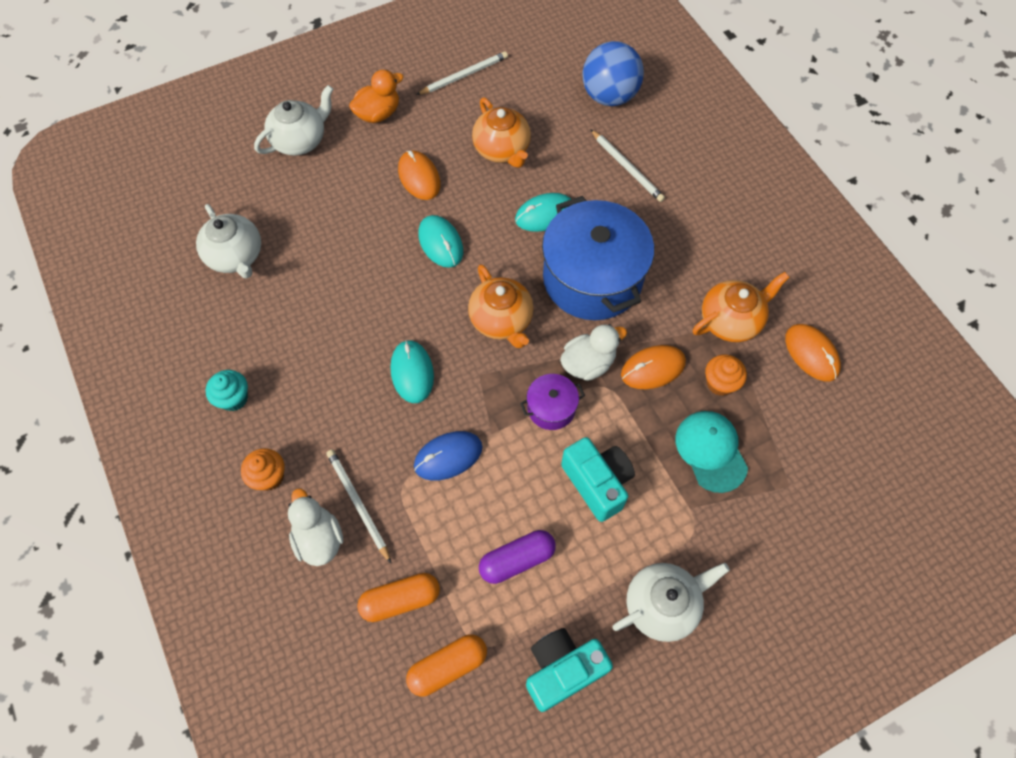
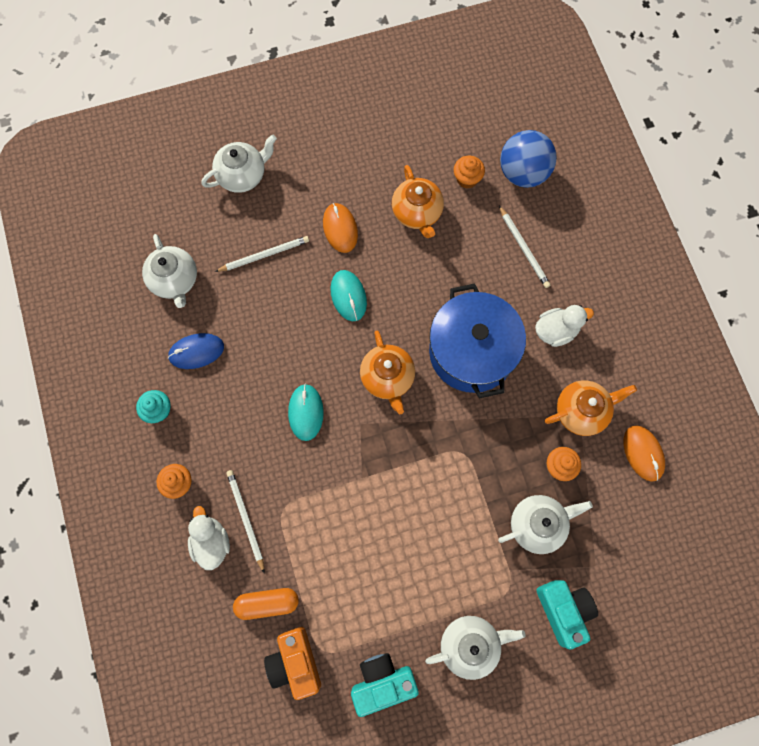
camera: 10 degrees right, 10 degrees up
(378, 114) = (314, 158): orange duck -> none
(447, 666) = (295, 662): orange capsule -> orange camera
(448, 456) = (323, 491): blue mouse -> blue mouse (196, 351)
(463, 75) = (396, 130): white pencil -> white pencil (264, 255)
(517, 560) = (363, 587): purple capsule -> none
(545, 214) = (442, 283): turquoise mouse -> none
(550, 110) = (467, 179): none -> orange cupcake
(551, 408) = (414, 464): purple pot -> none
(588, 363) = (452, 429): white duck -> white duck (556, 331)
(597, 483) = (439, 535): turquoise camera -> turquoise camera (563, 610)
(653, 368) = (505, 443): orange mouse -> none
(711, 451) = (538, 525): turquoise cap -> white teapot

